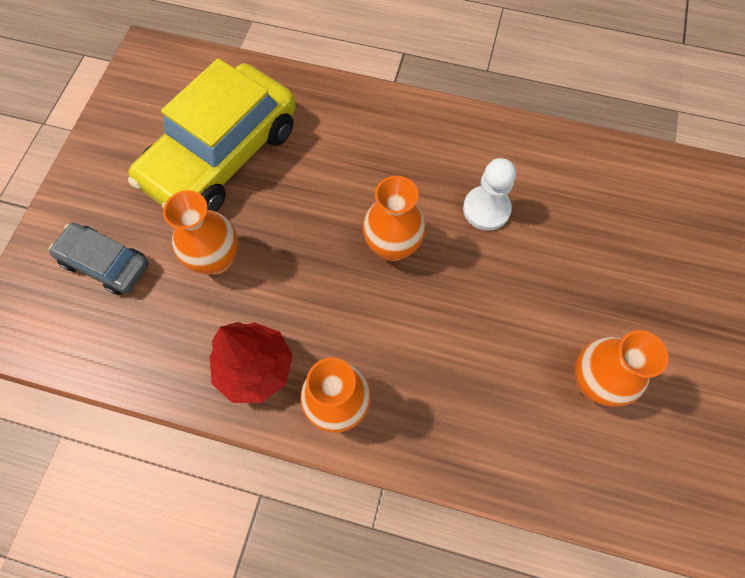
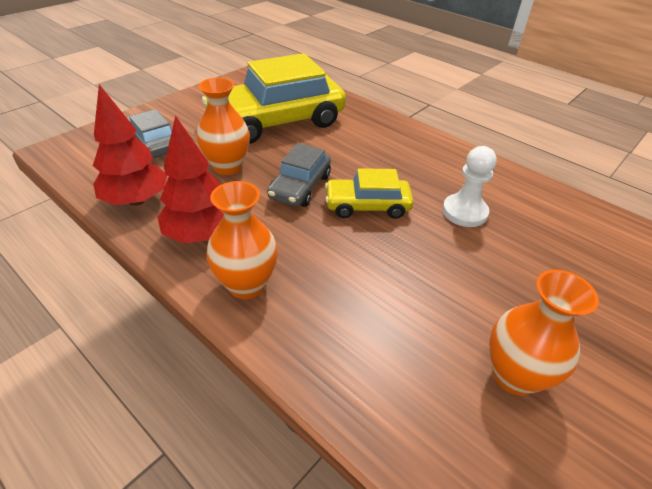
camera: 25 degrees right, 25 degrees down
(155, 357) = (136, 200): none -> red tree
(312, 252) = (300, 187): none -> grey car
(392, 246) = (367, 206): orange vase -> yellow car

